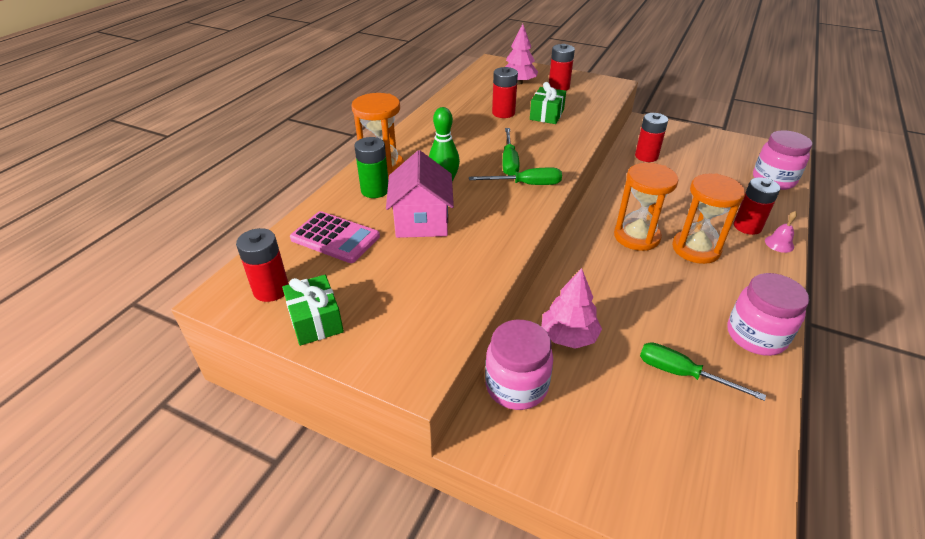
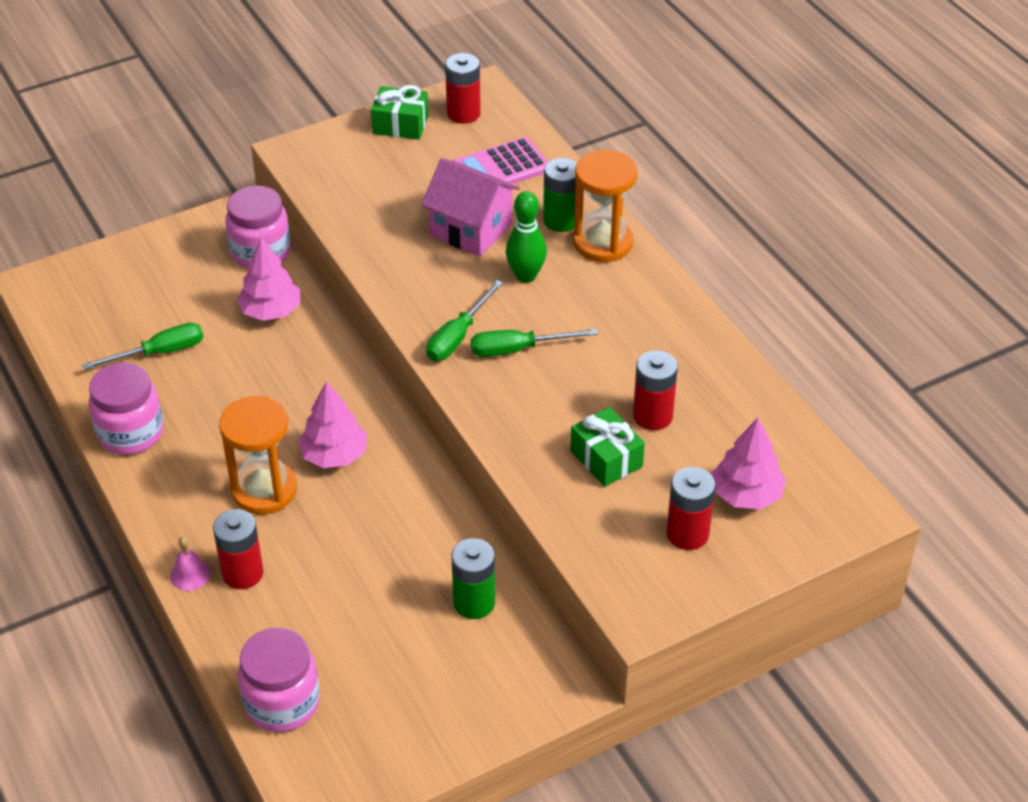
camera: 125 degrees right, 5 degrees up
(509, 162) = (518, 349): green screwdriver -> green screwdriver turned 45 degrees counterclockwise
(636, 236) = (334, 455): orange hourglass -> pink tree
(646, 156) = (474, 602): red battery -> green battery

